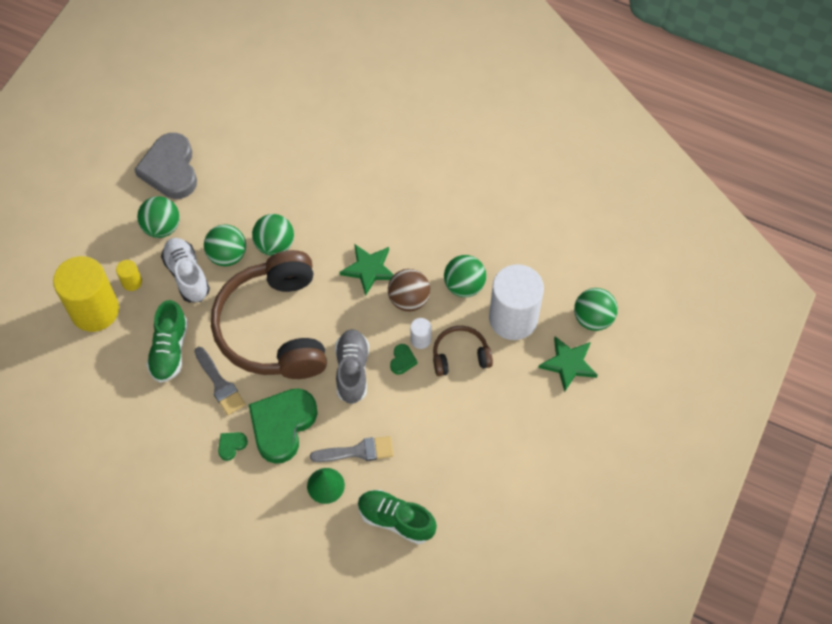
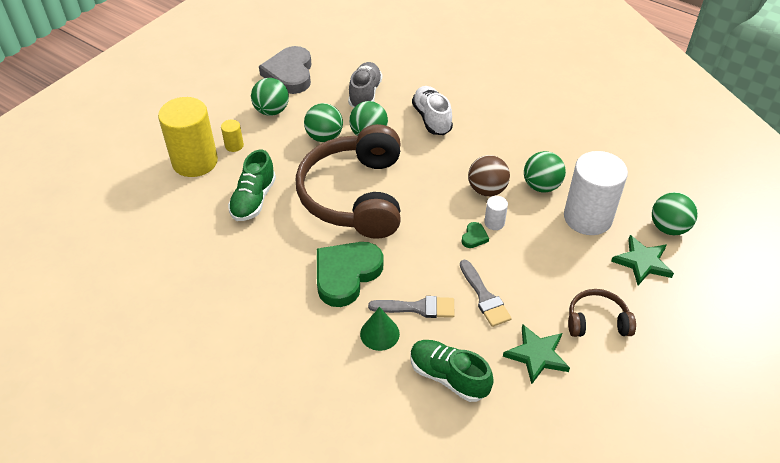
camera: 10 degrees right, 15 degrees down
(187, 275) = (284, 147): white shoe -> white shoe (432, 119)
(220, 384) = (294, 233): grey brush -> grey brush (484, 297)
(231, 445) = (292, 285): green heart -> none
(352, 371) = (423, 239): grey shoe -> grey shoe (365, 94)
(369, 269) = (452, 163): green star -> green star (536, 355)
(460, 356) = (532, 241): brown headphones -> brown headphones (597, 321)

